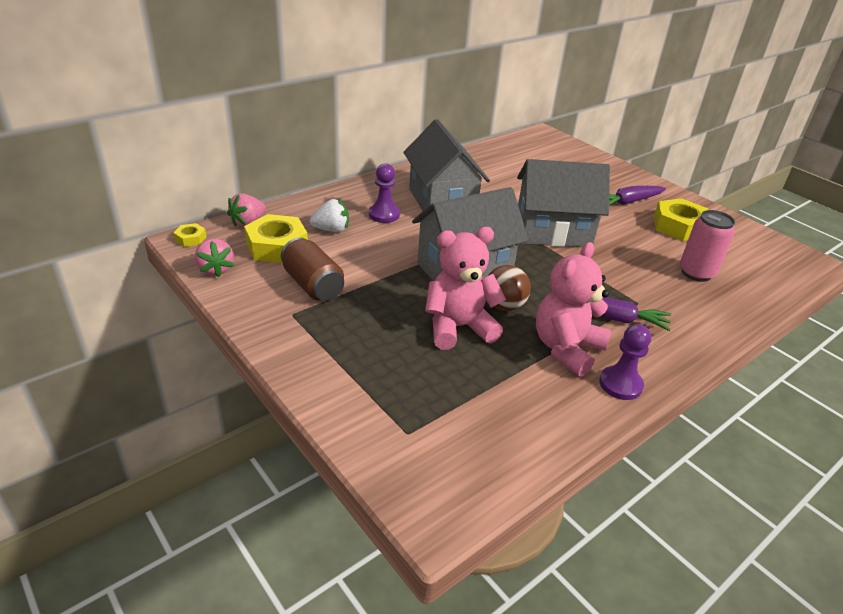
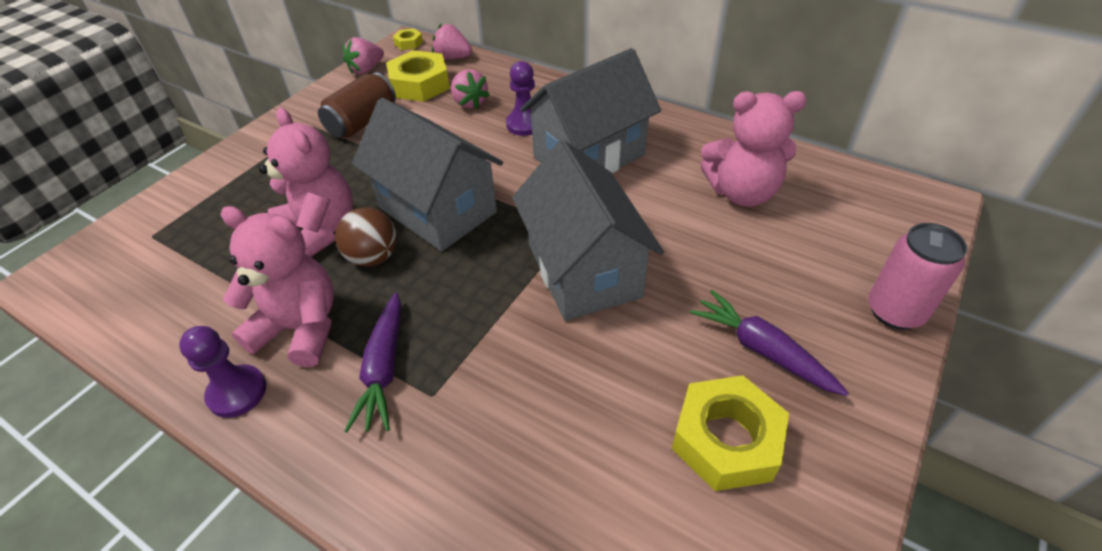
camera: 75 degrees right, 10 degrees up
(331, 230) = (469, 102): white strawberry -> pink strawberry
(509, 170) = (741, 192): none -> pink teddy bear
(696, 273) = (563, 476): pink can -> pink can (895, 312)

